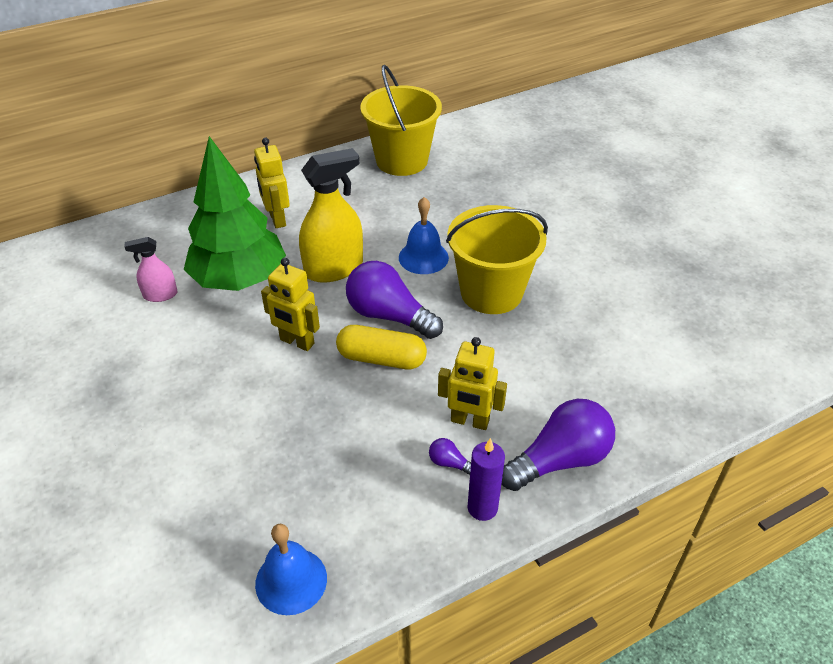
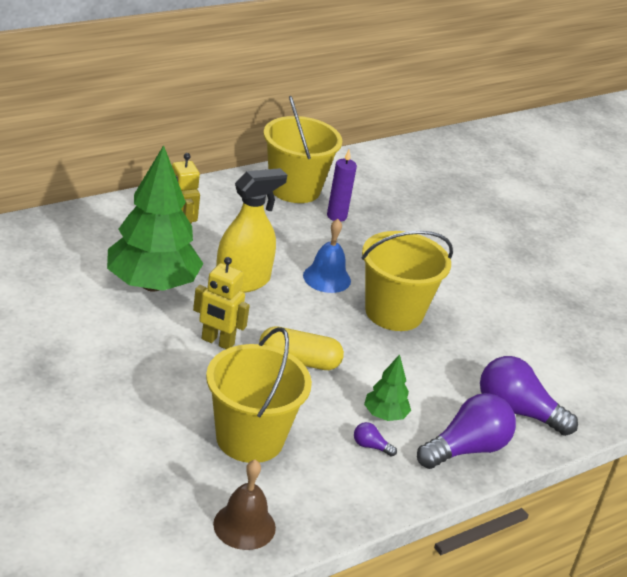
camera: 10 degrees left, 10 degrees down
(160, 295) = (77, 293): pink spray bottle -> none
(291, 580) = (244, 525): blue bell -> brown bell
(314, 461) = (250, 438): none -> yellow bucket
(389, 316) = (301, 326): purple light bulb -> purple light bulb (517, 412)
(469, 421) = (385, 415): yellow robot -> green tree
(482, 508) = (402, 481): purple candle -> purple candle (336, 216)

